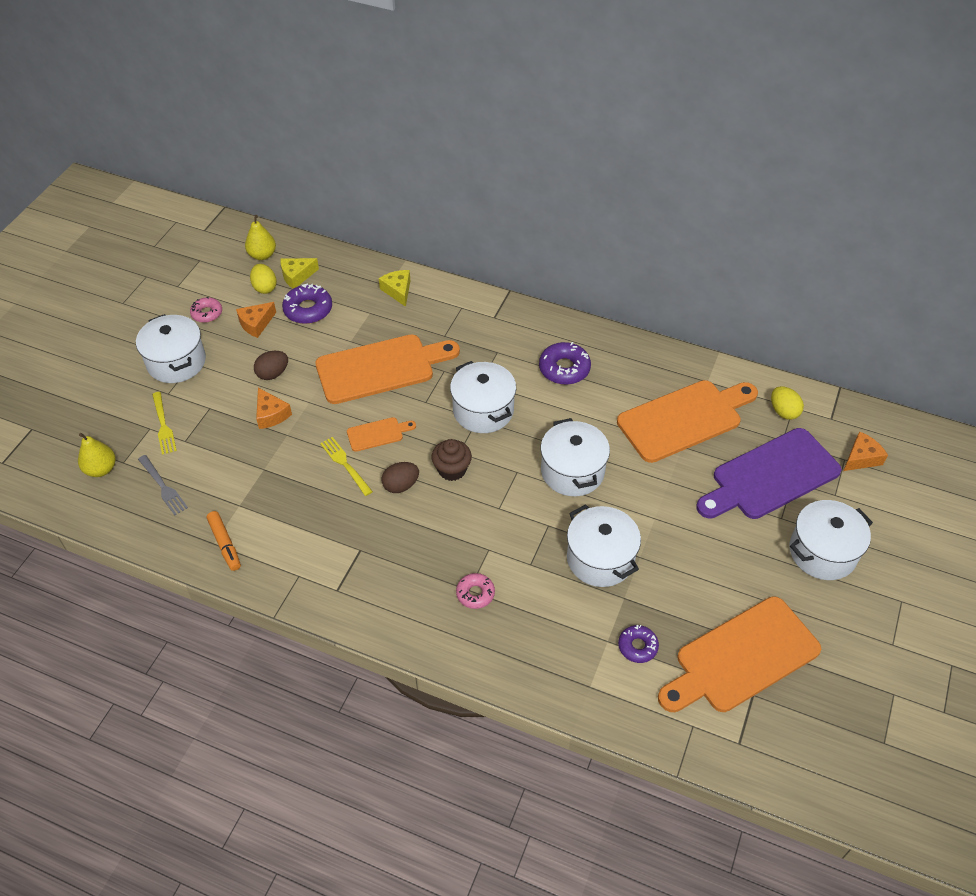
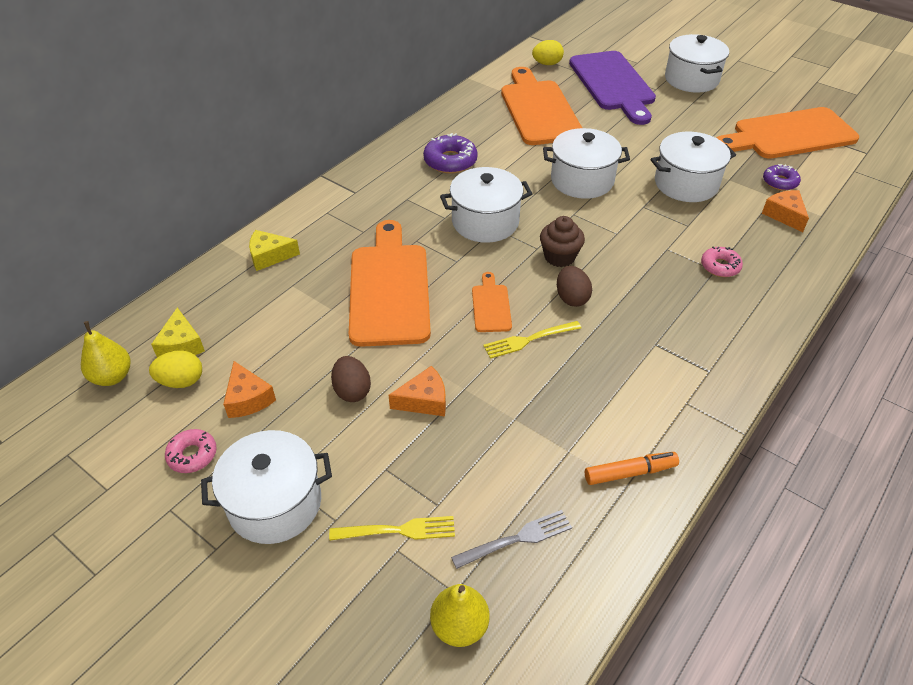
camera: 75 degrees left, 5 degrees down
(308, 309) = (252, 341): purple donut -> none
(741, 657) = (789, 135): orange cutting board -> orange cutting board turned 90 degrees clockwise
(861, 458) = (604, 44): orange cheese -> orange cheese (784, 215)

